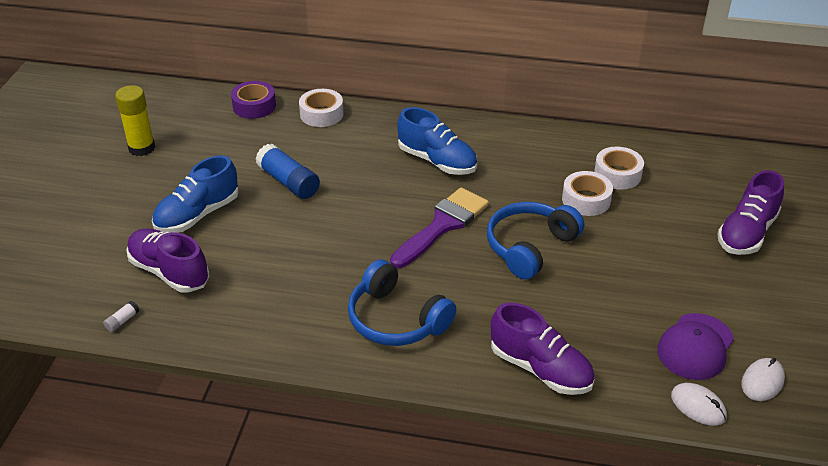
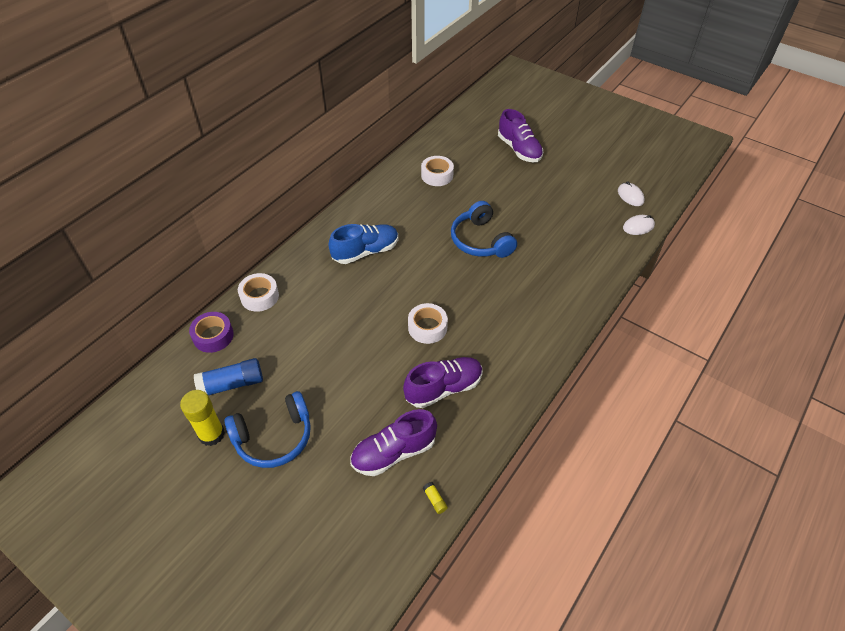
camera: 65 degrees left, 10 degrees up
(122, 321) = (435, 500): white glue stick -> yellow glue stick
(197, 215) = (334, 415): blue shoe -> none
(288, 182) = (331, 343): blue glue stick -> blue glue stick (231, 384)
(396, 319) = (514, 330): blue headphones -> blue headphones (274, 437)
(442, 225) = (435, 274): purple brush -> none
(540, 369) = (586, 277): purple shoe -> purple shoe (443, 388)
(586, 200) = (452, 198): white tape -> white tape (427, 327)
(695, 347) = (596, 208): purple cap -> none

